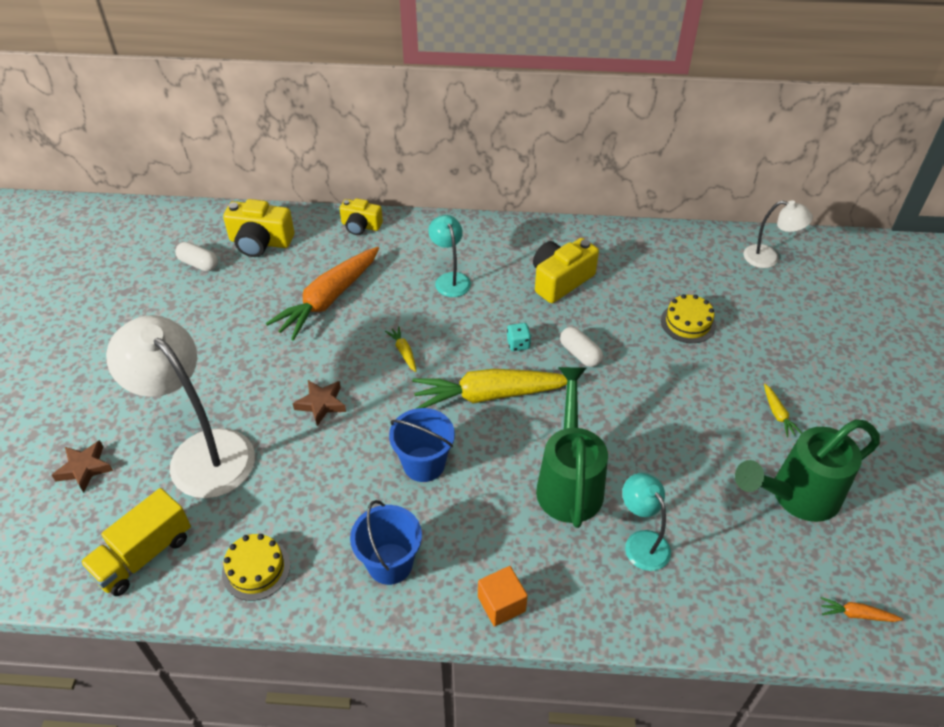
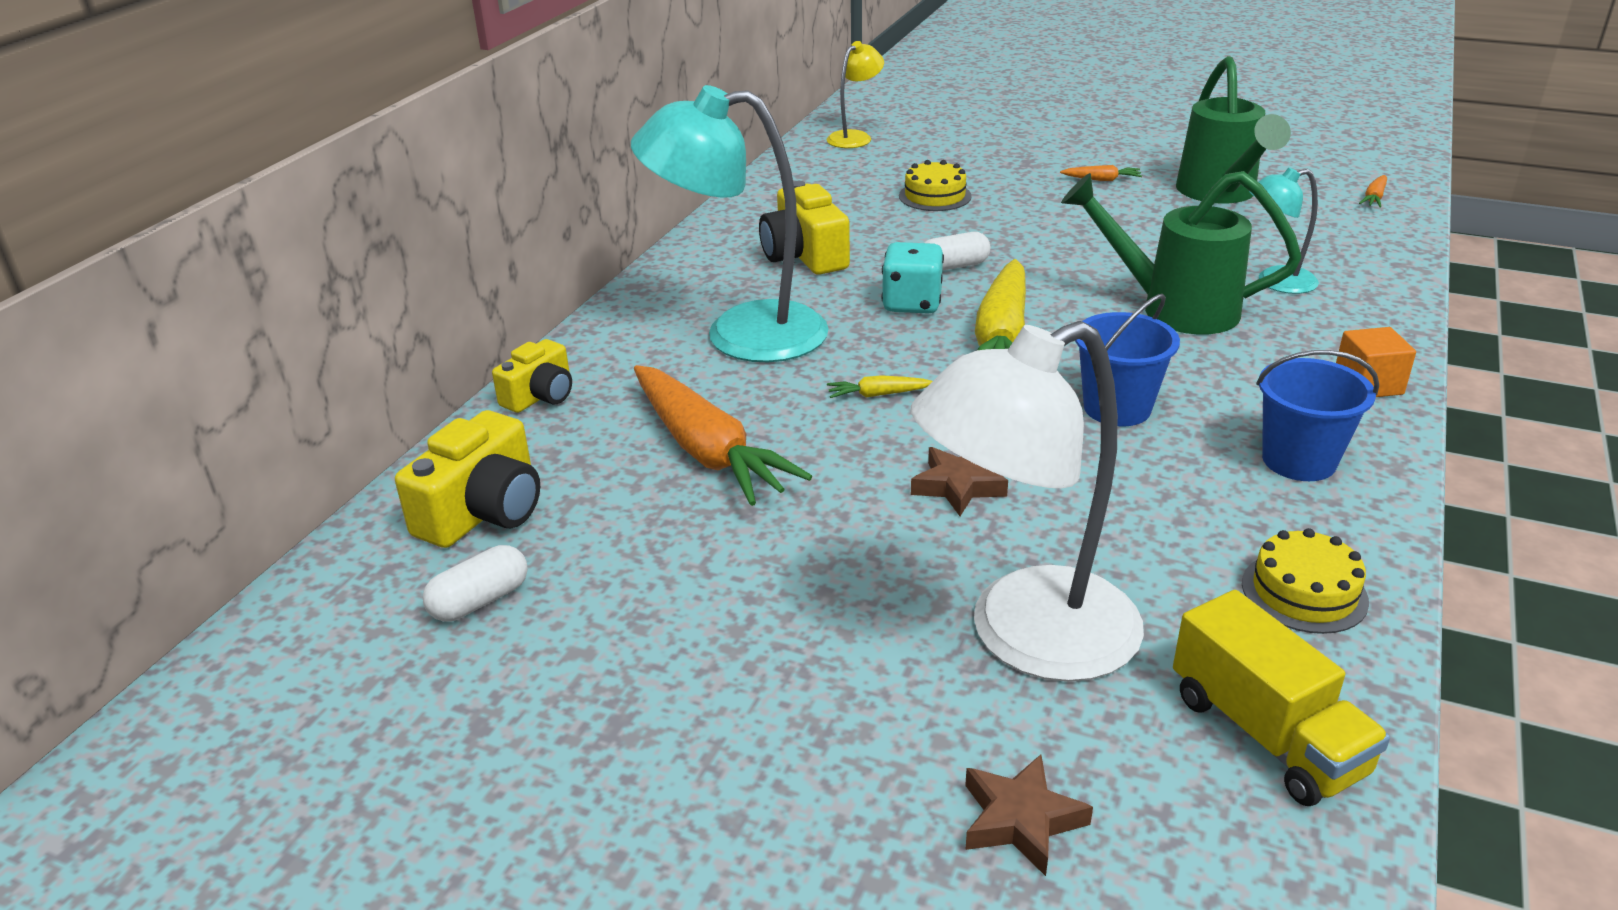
camera: 70 degrees left, 15 degrees down
(450, 279) = (741, 334): turquoise lamp -> turquoise lamp, size x1.98
(518, 344) = (912, 304): turquoise dice -> turquoise dice, size x1.74
(769, 258) = (855, 137): white lamp -> yellow lamp
(778, 414) = (1102, 179): yellow carrot -> orange carrot

